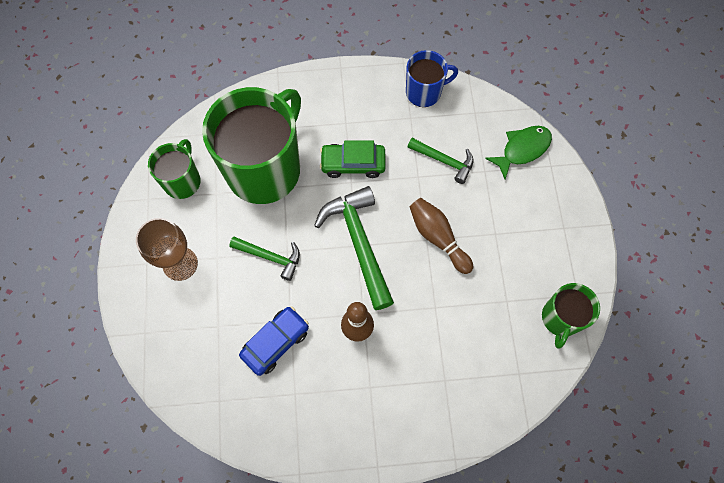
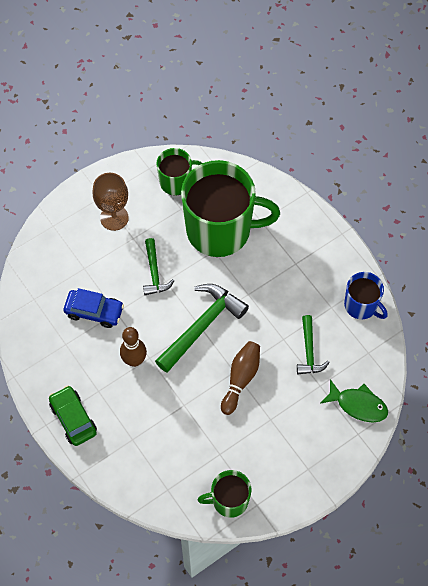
camera: 60 degrees right, 5 degrees down
(353, 164) = (264, 287): green car -> green car (73, 418)

